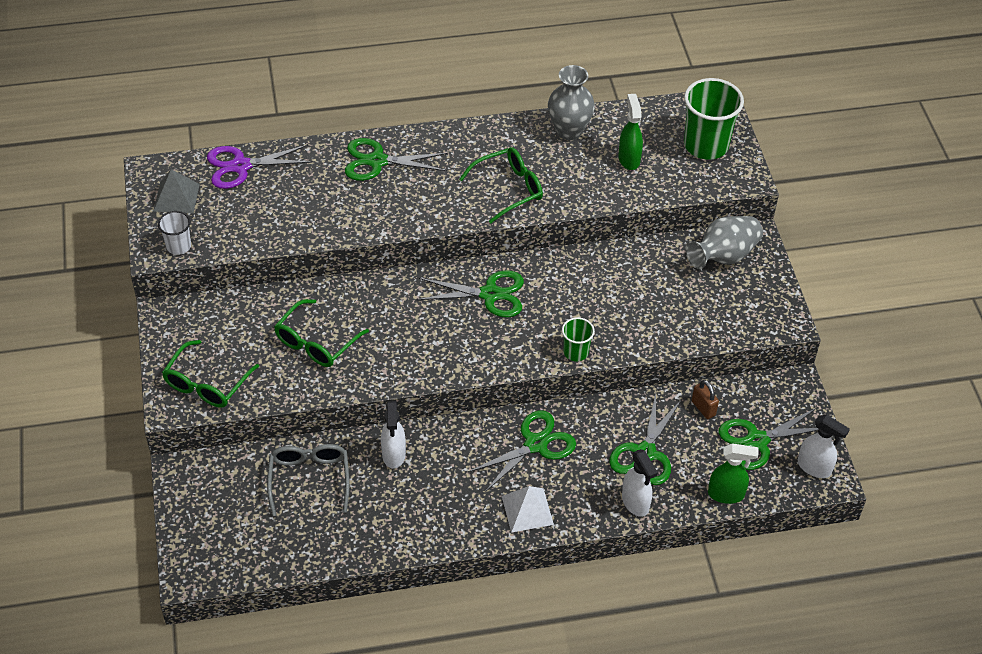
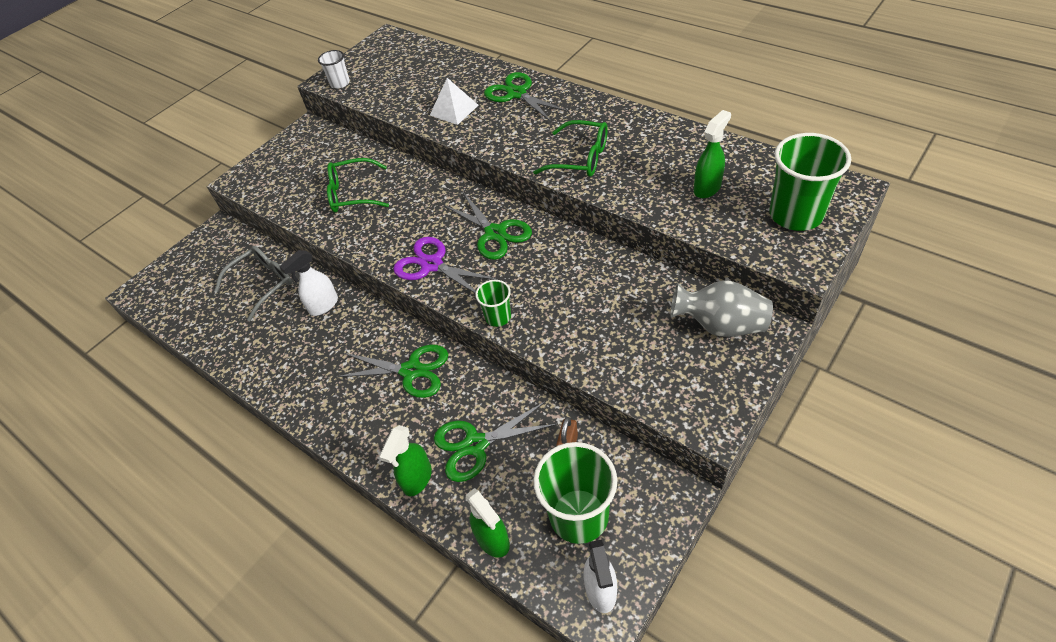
camera: 55 degrees right, 0 degrees up
(176, 197) = (378, 56): grey pyramid -> none
(206, 384) = (268, 179): green glasses -> none
(240, 166) = (435, 57): purple scissors -> purple scissors (432, 265)
(527, 510) = (343, 415): white pyramid -> white pyramid (454, 110)
(569, 131) = (683, 142): grey vase -> none
(635, 503) = (417, 479): white spray bottle -> green spray bottle
(757, 440) = (579, 515): green scissors -> green cup

